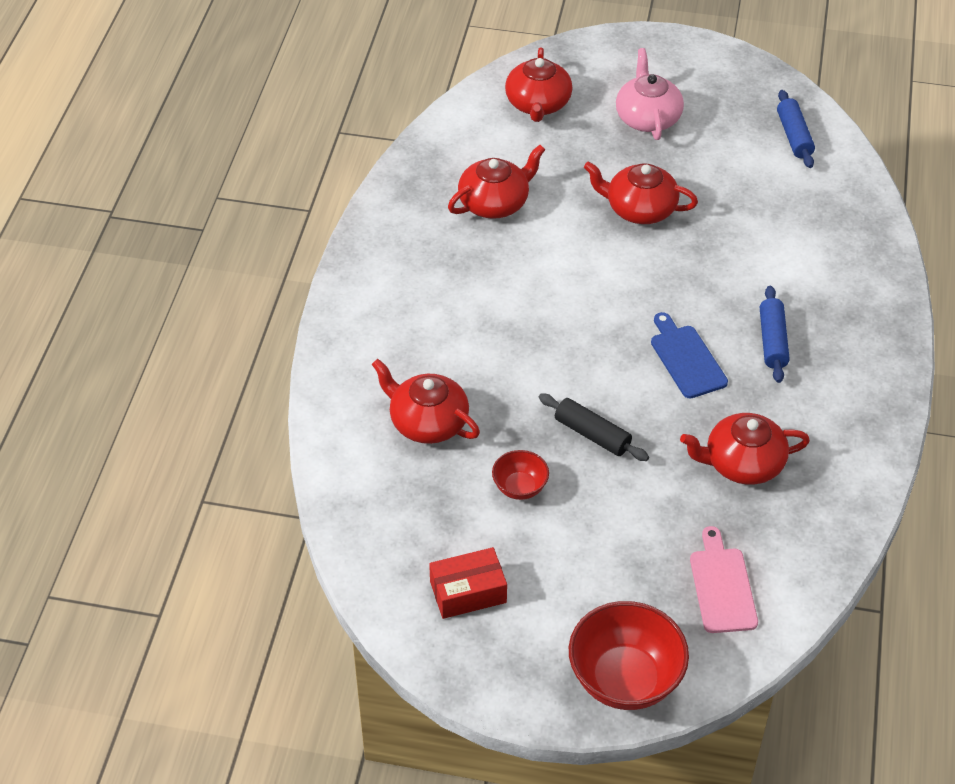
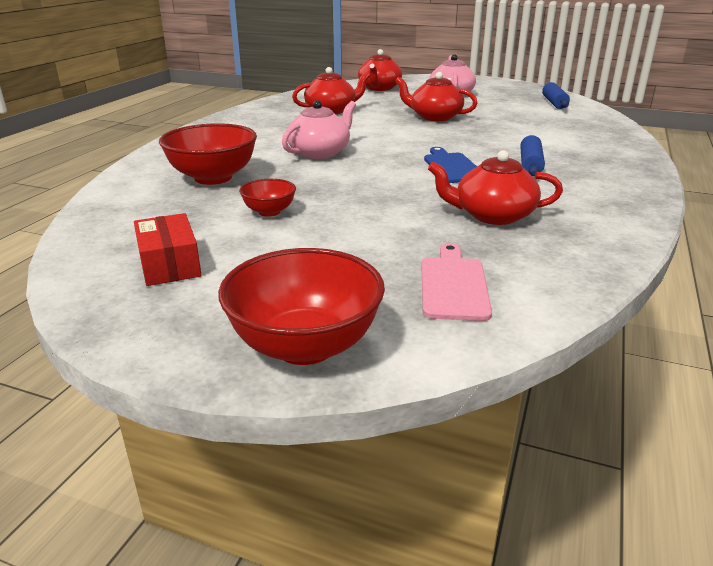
camera: 10 degrees right, 20 degrees down
(427, 422) = (213, 178): red teapot -> red bowl
(468, 592) = (169, 264): red box -> red box turned 75 degrees clockwise
(524, 340) = (320, 152): none -> pink teapot
(592, 435) = (353, 192): black rolling pin -> none

